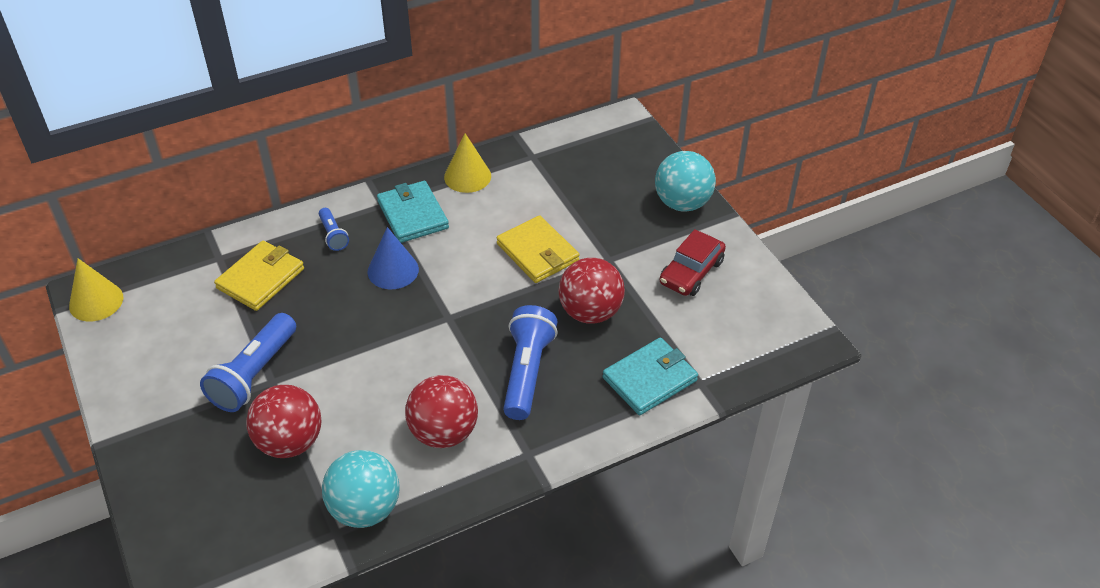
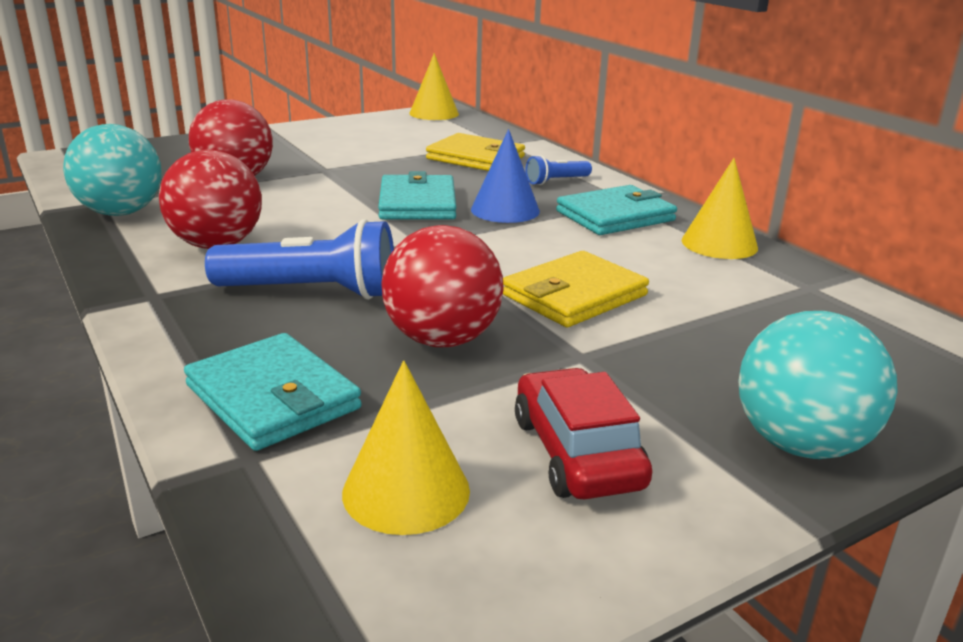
camera: 85 degrees right, 20 degrees down
(254, 375) = (334, 163): blue flashlight -> none
(371, 319) = (417, 203): none -> turquoise wallet
(691, 272) = (576, 452): red car -> red car turned 45 degrees clockwise
(721, 328) = (406, 491): none -> yellow cone

